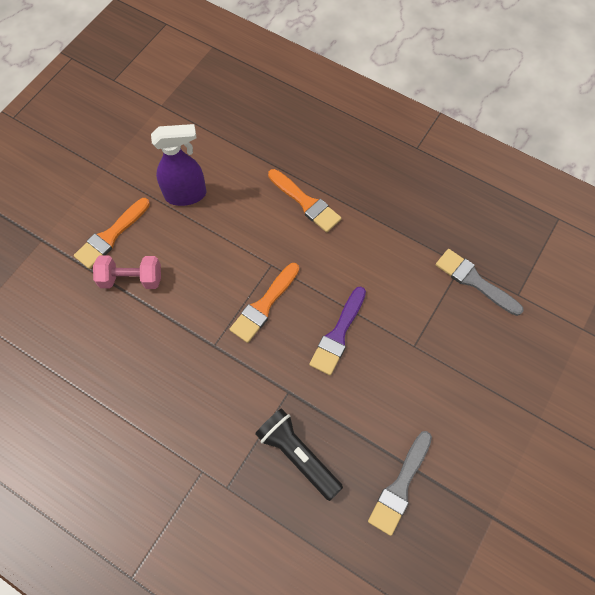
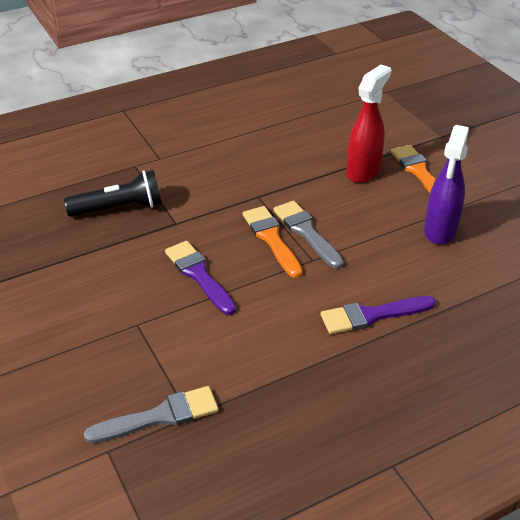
camera: 120 degrees right, 25 degrees down
(131, 279) = (363, 171): pink dumbbell -> red spray bottle
(306, 203) = (372, 315): orange brush -> purple brush
(400, 486) = (32, 254): grey brush -> grey brush (306, 232)

